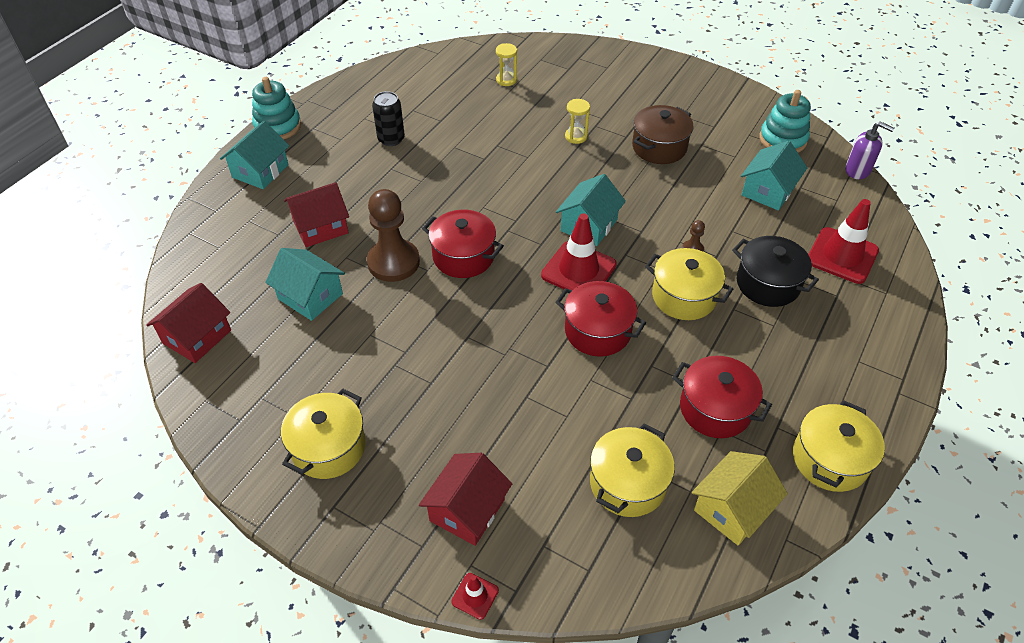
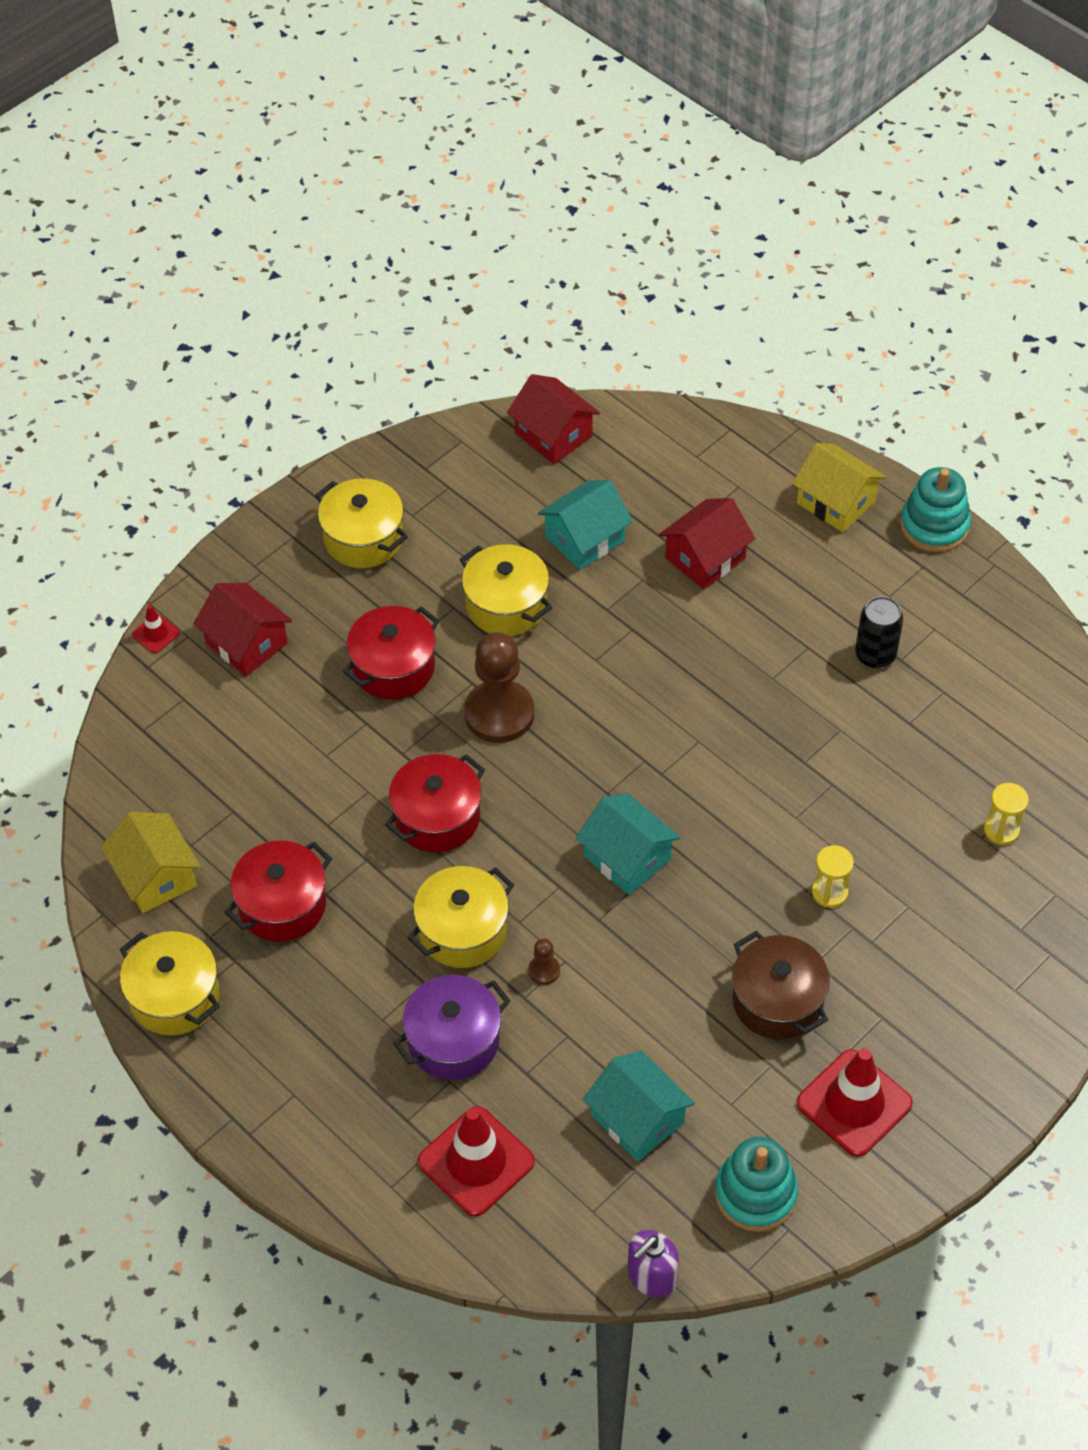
camera: 105 degrees right, 5 degrees up
(260, 171) = (836, 502): turquoise house -> yellow house
(320, 227) = (705, 558): red house -> red house turned 60 degrees clockwise
(393, 262) = (619, 626): brown pawn -> brown pawn (499, 713)
(463, 256) = (608, 701): red pot -> red pot (393, 667)
(578, 270) = (546, 823): red traffic cone -> red traffic cone (854, 1103)
(627, 483) = (222, 789): yellow pot -> yellow pot (506, 605)
(768, 284) = (453, 1041): black pot -> purple pot

